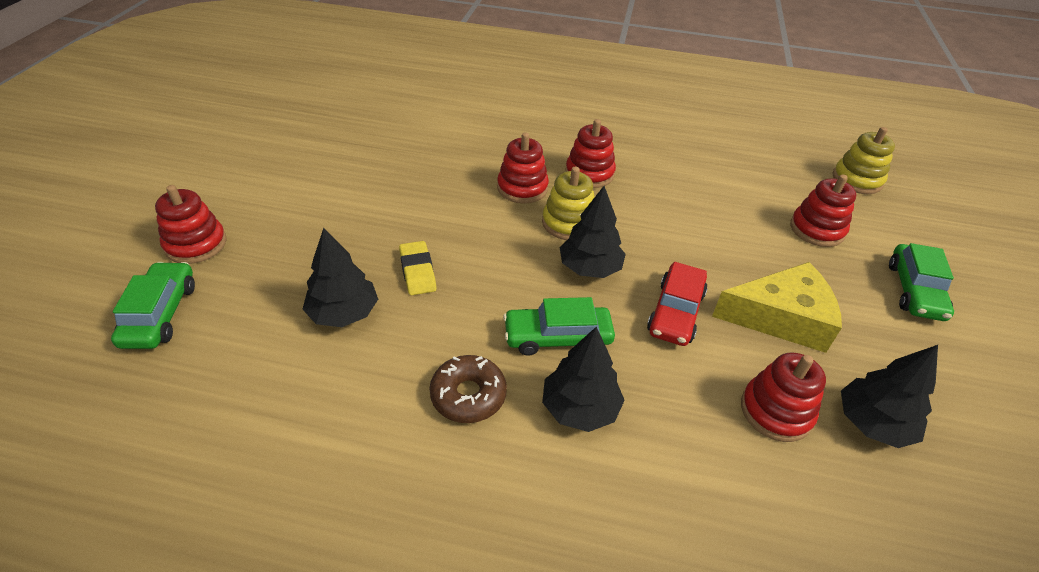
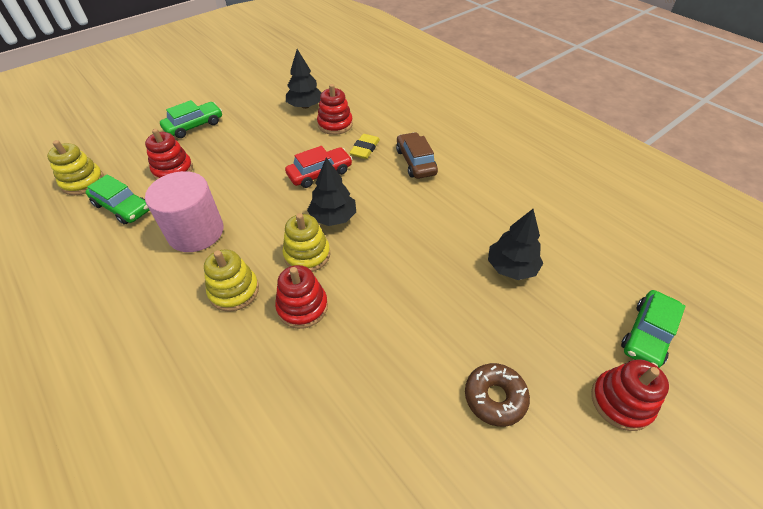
camera: 140 degrees left, 5 degrees up
(417, 271) = (444, 273): yellow eraser -> yellow eraser (365, 149)
(468, 395) = (464, 190): brown donut -> brown donut (495, 397)
(557, 337) = (394, 192): green car -> green car (122, 207)
(580, 408) = (415, 162): black tree -> brown car
(589, 173) = (234, 291): red stacking toy -> yellow stacking toy
(689, 193) = (196, 232): none -> pink cylinder
(781, 317) = (274, 147): yellow cheese -> none

